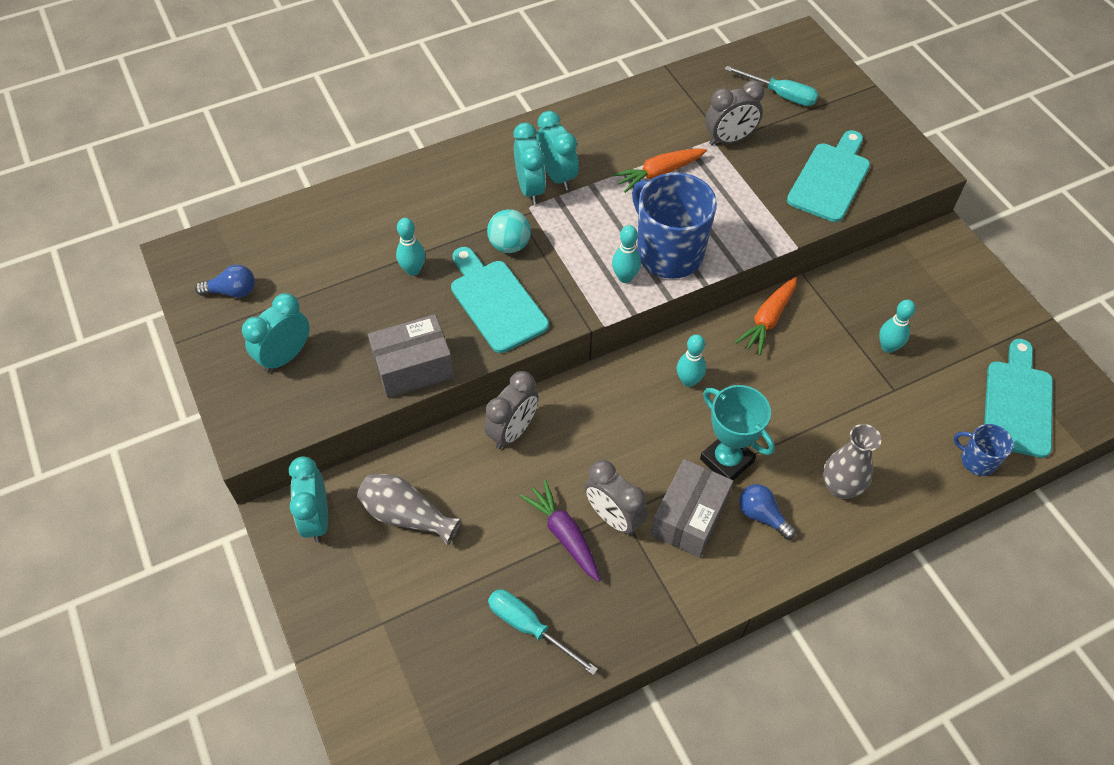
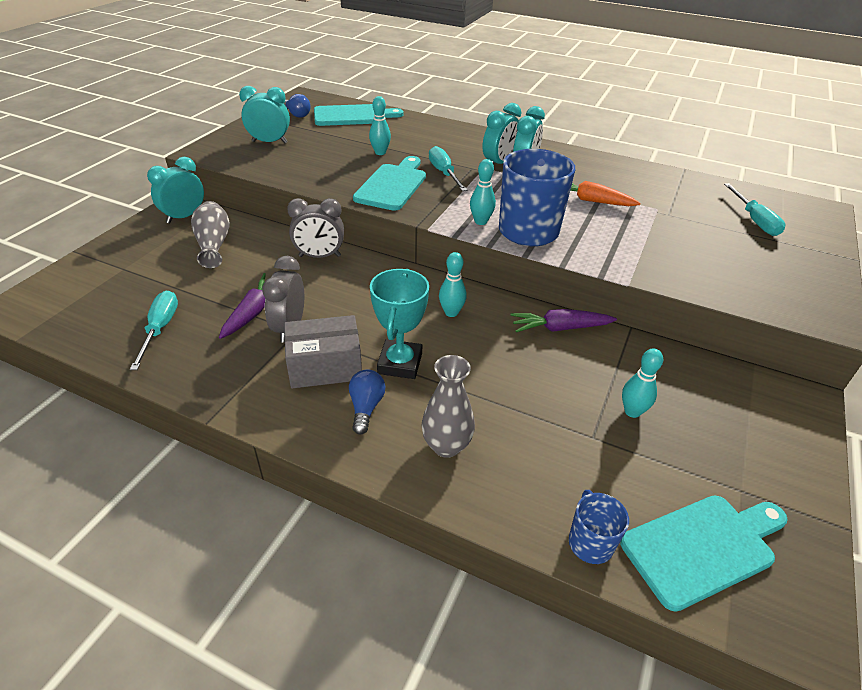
camera: 50 degrees right, 15 degrees down
(413, 367) = (306, 179): grey box -> none
(509, 245) = (444, 173): turquoise ball -> turquoise screwdriver
(729, 139) = (672, 215): grey clock -> none
(767, 320) = (559, 328): orange carrot -> purple carrot
(830, 179) = (723, 274): turquoise cutting board -> turquoise cutting board (352, 116)

